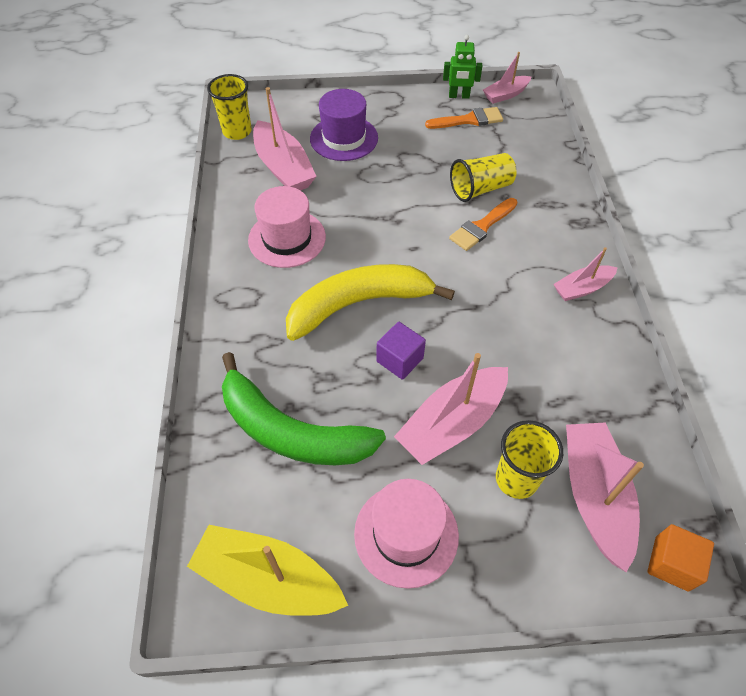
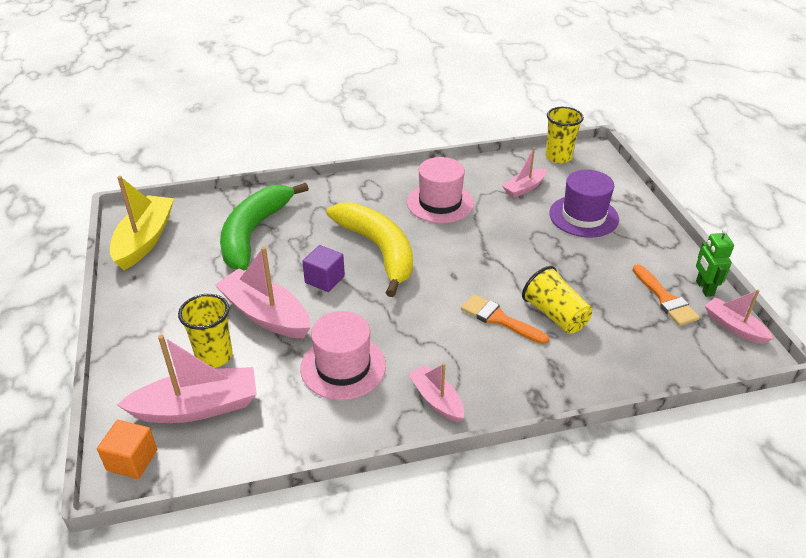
camera: 80 degrees right, 15 degrees down
(283, 168) = (524, 188): pink boat -> pink boat, size x0.58
(406, 534) = (171, 298): pink hat -> pink hat (343, 367)

